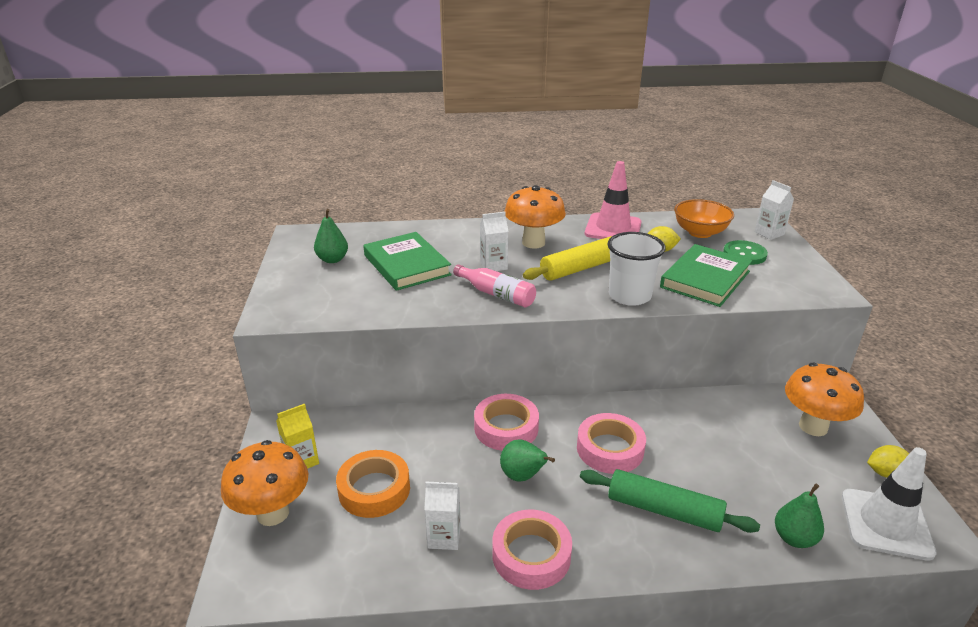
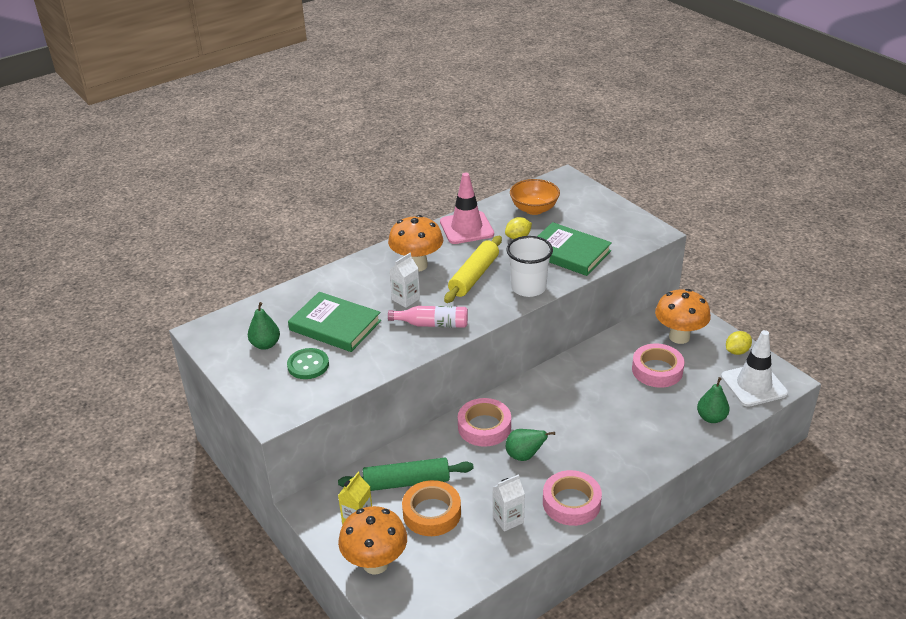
camera: 30 degrees left, 5 degrees up
(610, 449) = (566, 410): pink tape -> pink tape (657, 370)
(664, 510) = (628, 436): green rolling pin -> green rolling pin (406, 482)
(705, 279) = (568, 253): green book -> green book turned 60 degrees counterclockwise
(744, 254) = (579, 219): green button -> green button (308, 365)
(769, 233) = (583, 192): white carton -> none

